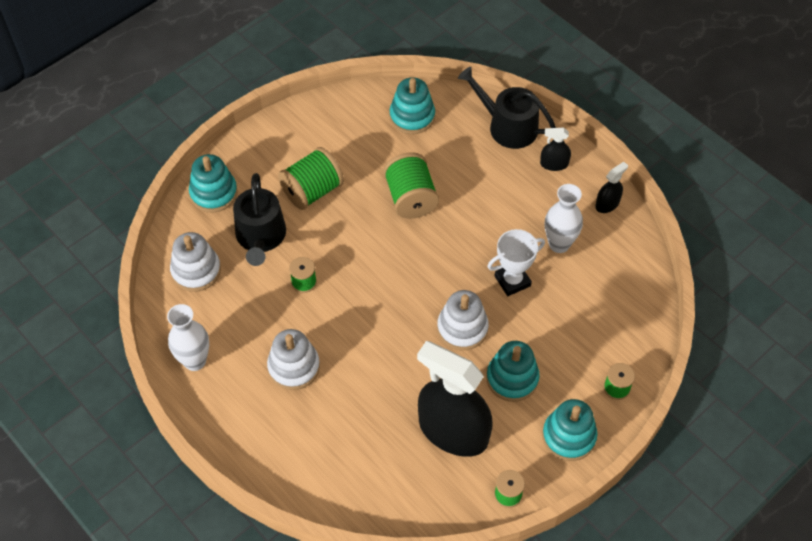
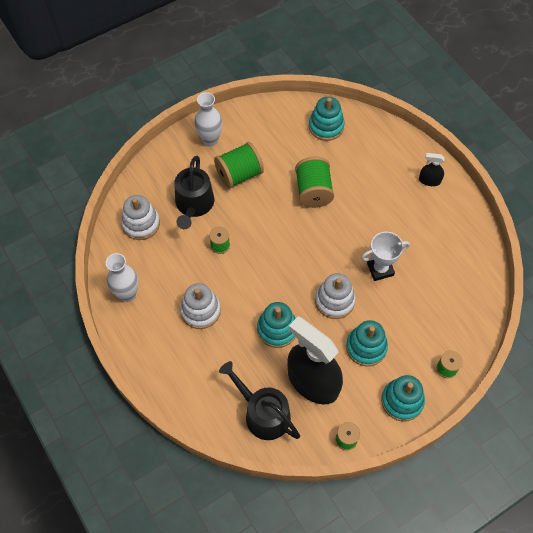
camera: 10 degrees right, 5 degrees up
(214, 193) = (165, 165): turquoise stacking toy -> turquoise stacking toy (277, 329)
(507, 126) = (398, 145): black watering can -> black watering can (263, 413)
(559, 244) = (422, 245): white vase -> white vase (210, 140)
(607, 204) = (466, 219): black spray bottle -> none

